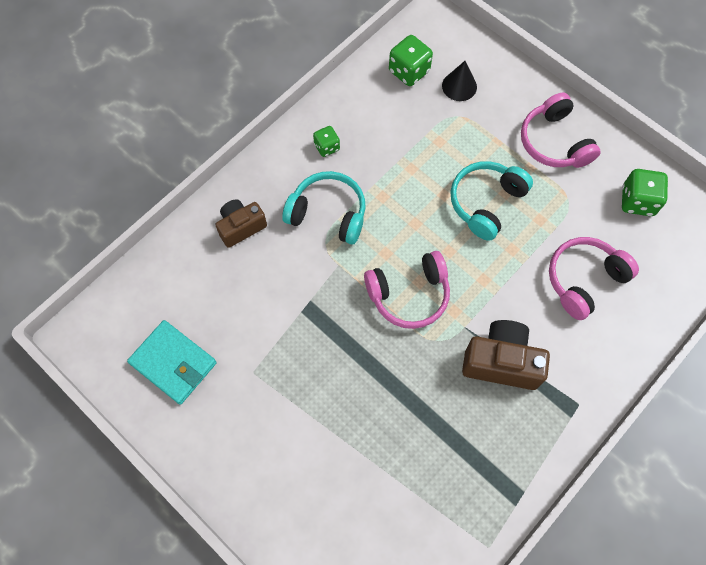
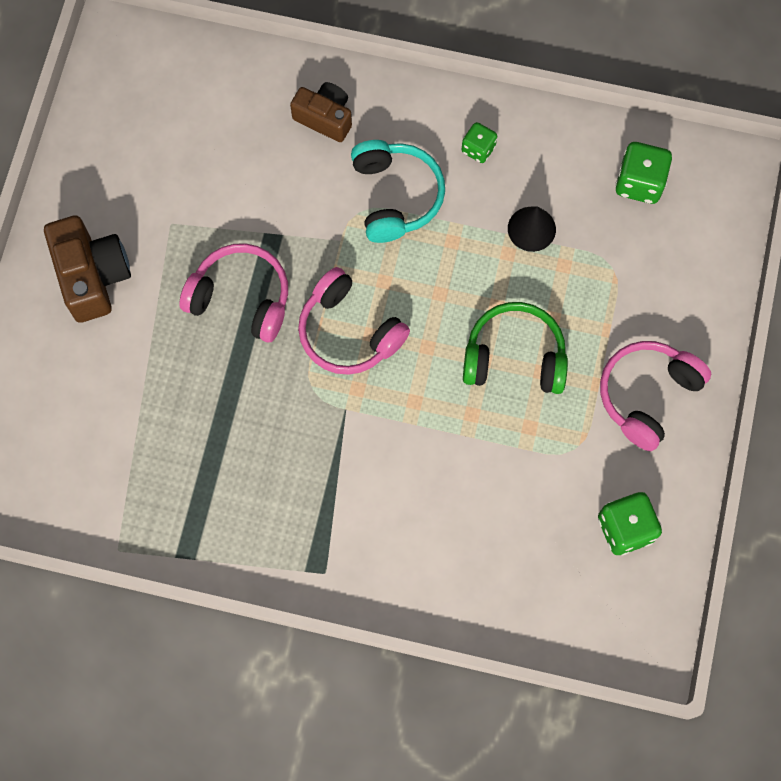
camera: 60 degrees right, 5 degrees up
(173, 363) = (137, 143): turquoise wallet -> none
(459, 86) = (656, 249): black cone -> black cone (531, 229)
(486, 203) = (514, 357): turquoise headphones -> green headphones
(501, 362) = (326, 467): brown camera -> brown camera (92, 276)
(584, 280) = (481, 512): pink headphones -> pink headphones (241, 298)

